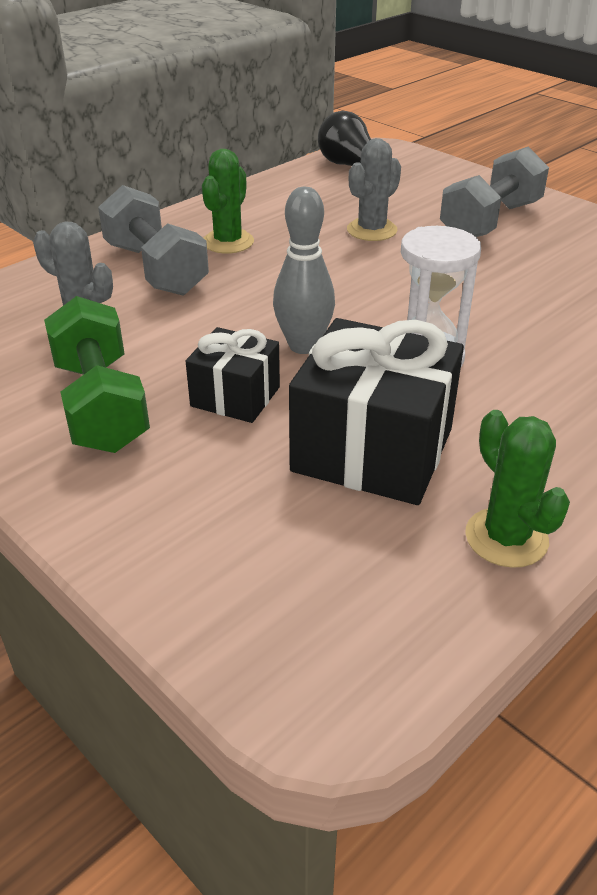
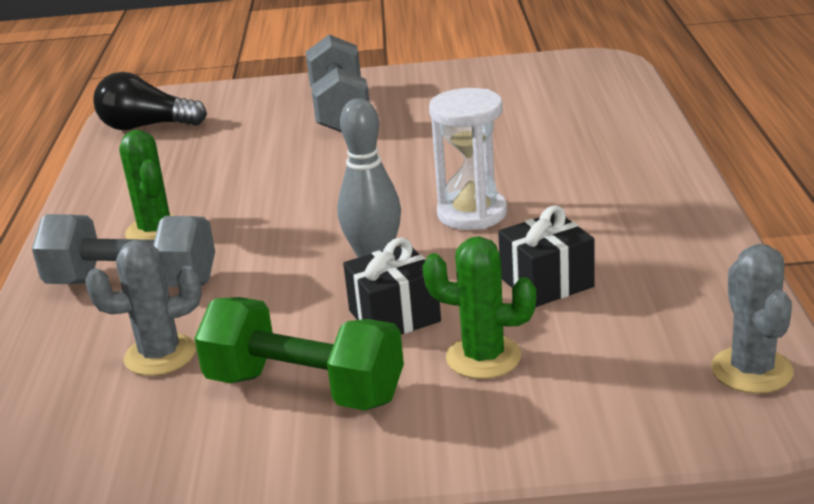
camera: 45 degrees left, 10 degrees down
(372, 230) = (262, 161): grey cactus -> grey cactus (751, 370)
(372, 450) = (546, 282): black gift -> black gift, size x0.57
(506, 538) = (702, 271): green cactus -> green cactus (483, 357)

